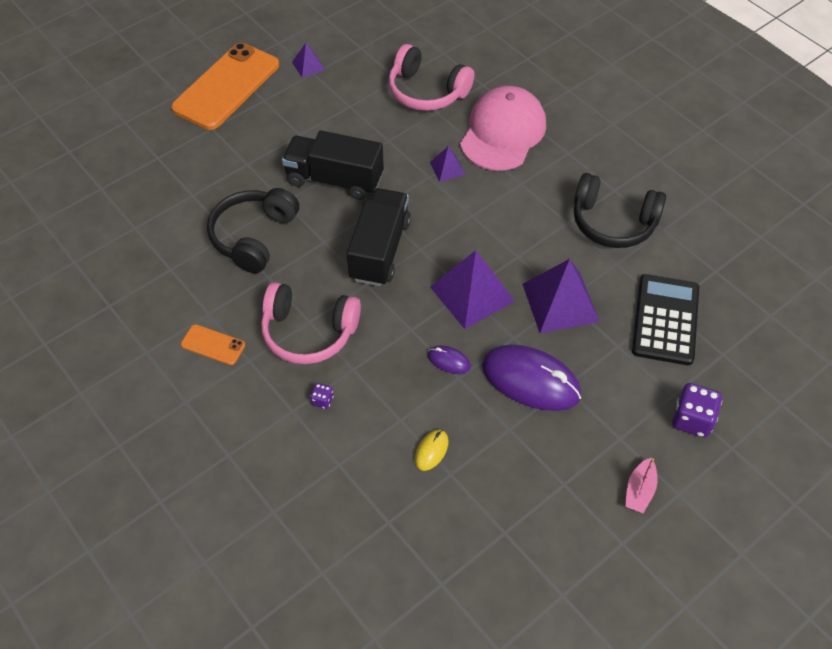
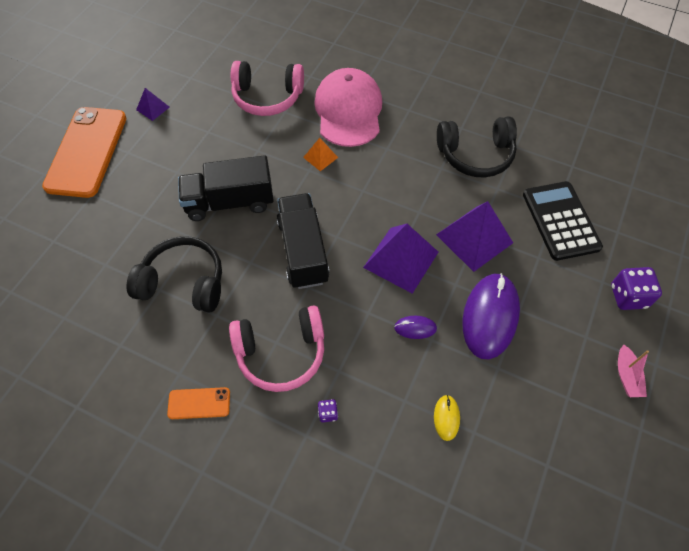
camera: 25 degrees left, 5 degrees up
(253, 236) = (183, 282): black headphones -> black headphones turned 105 degrees clockwise
(447, 168) = (320, 157): purple pyramid -> orange pyramid
(530, 380) = (490, 317): purple mouse -> purple mouse turned 75 degrees counterclockwise

